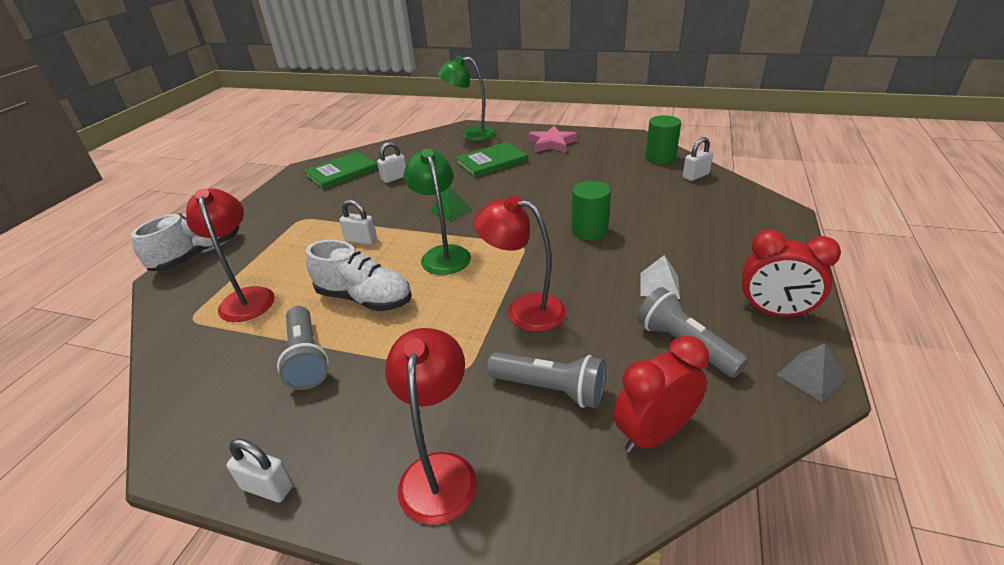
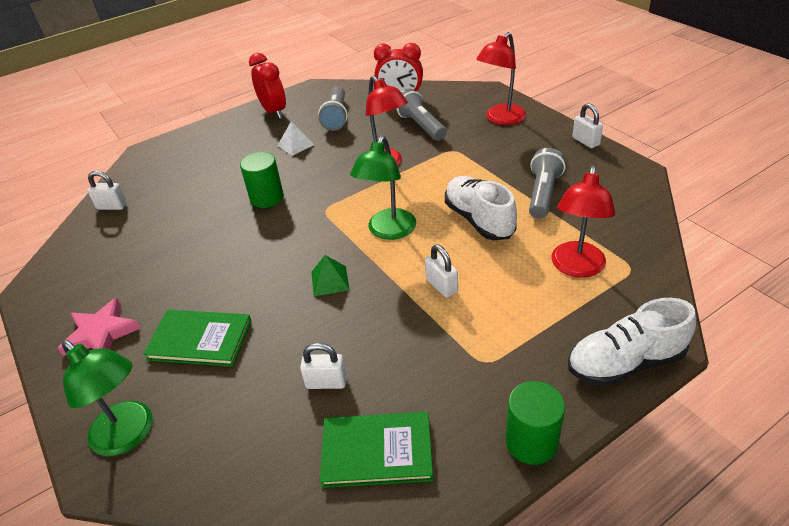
camera: 140 degrees left, 5 degrees up
(660, 158) = (83, 242): green cylinder -> green cylinder (531, 442)
(810, 376) = (311, 90): grey pyramid -> none

